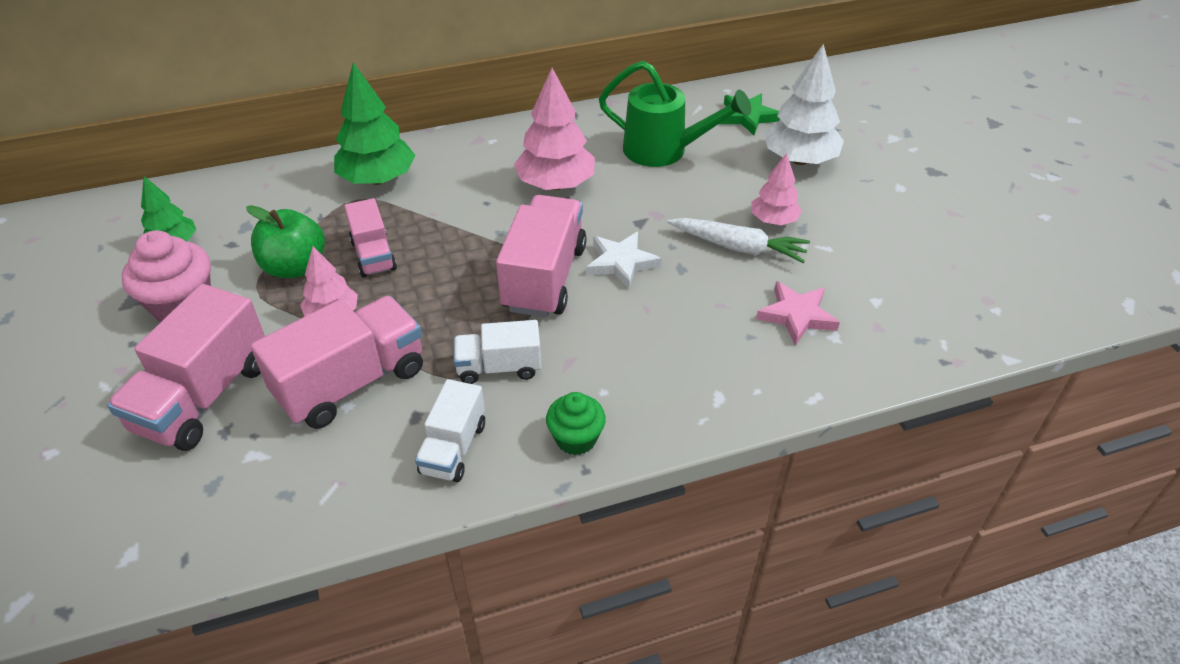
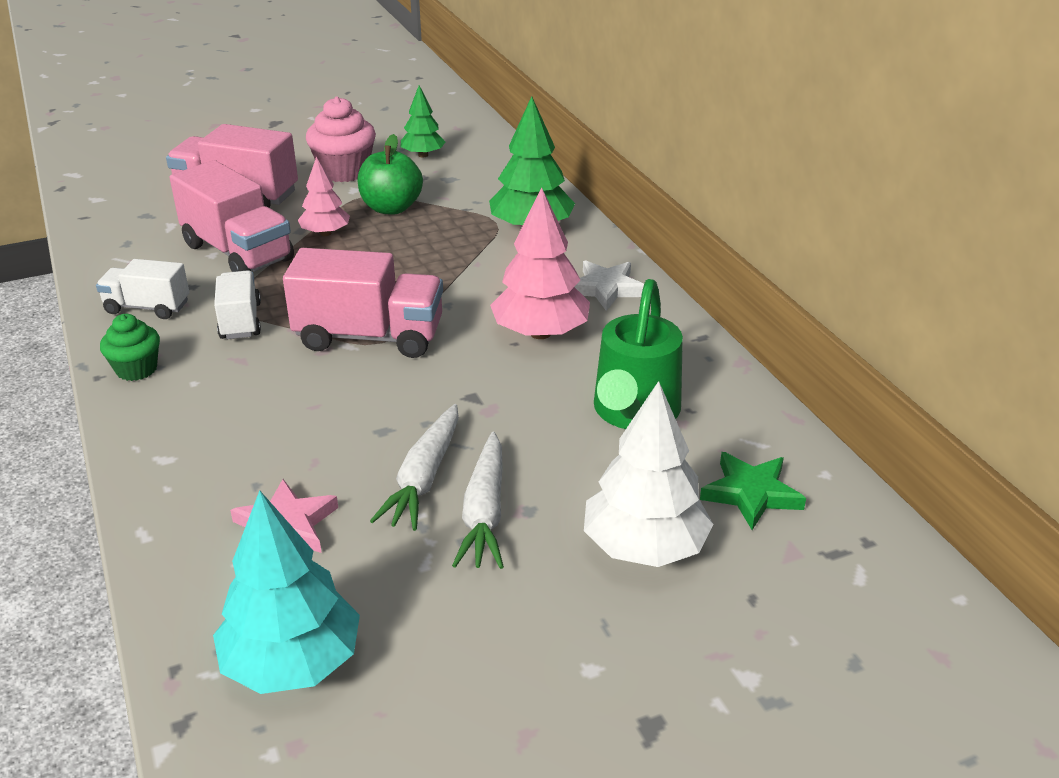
camera: 85 degrees right, 10 degrees down
(373, 255) = (408, 241): pink truck -> none
(621, 263) = (394, 386): white star -> white star (606, 289)
(773, 220) = (484, 512): pink tree -> white carrot
(925, 305) = (292, 663): none -> turquoise tree

